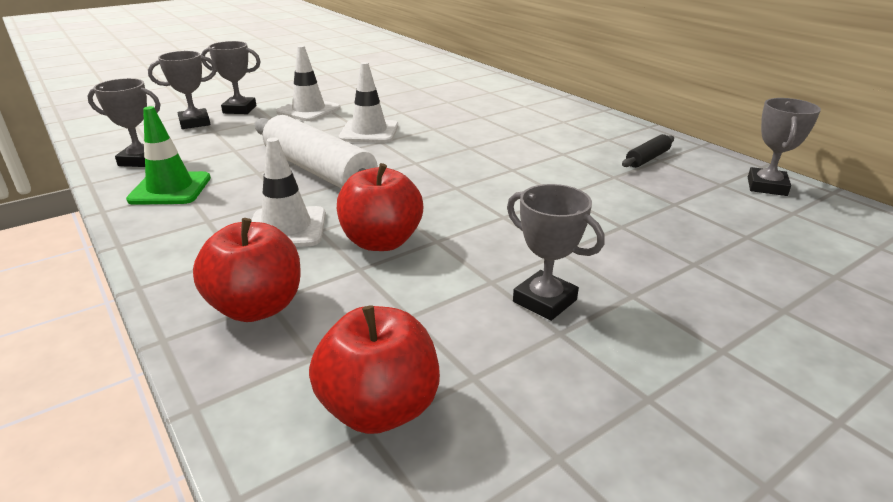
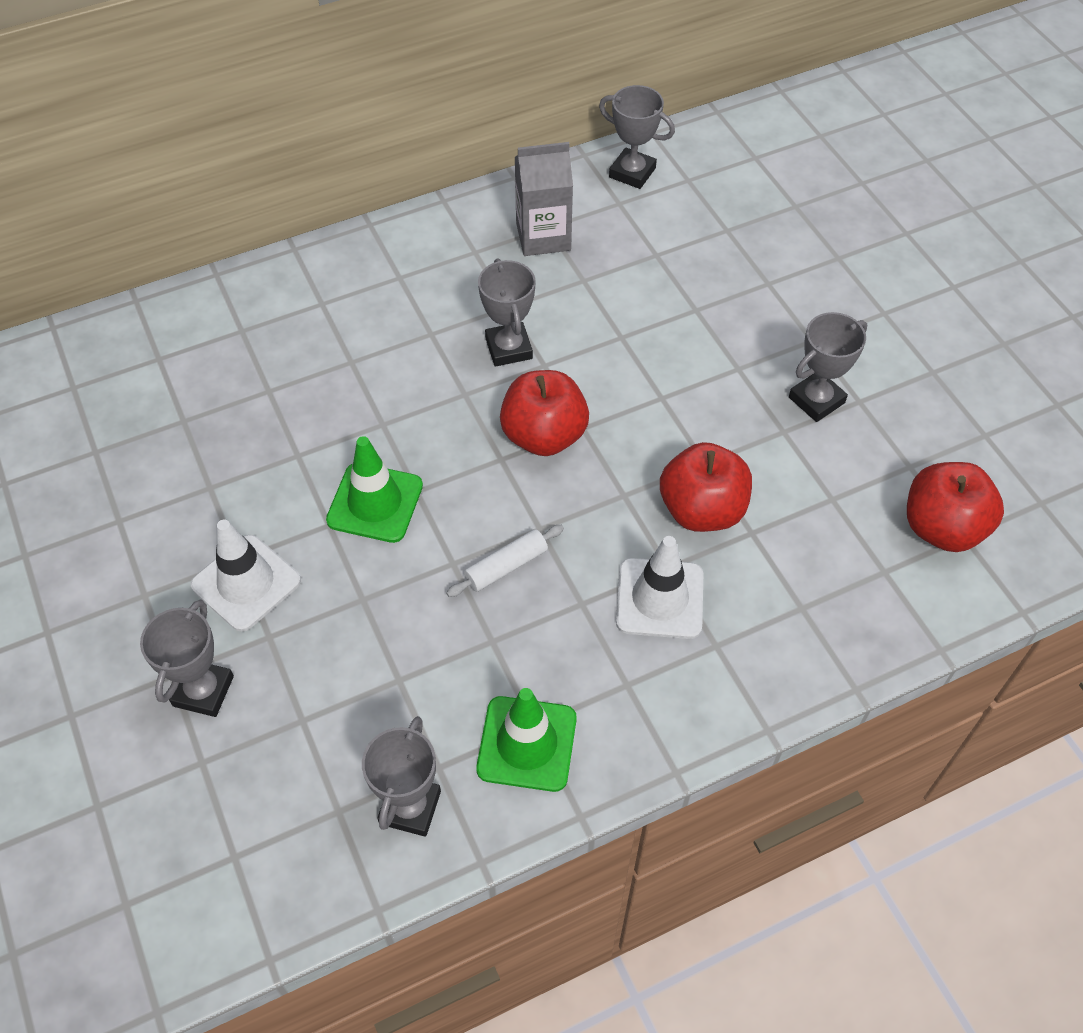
camera: 80 degrees left, 25 degrees up
(195, 123) = (254, 756): grey trophy -> grey trophy (509, 348)
(257, 307) = (811, 616): red apple -> red apple (544, 436)
(319, 171) = (506, 566): white rolling pin -> white rolling pin, size x0.45
(369, 132) = (375, 503): white traffic cone -> green traffic cone
(647, 159) = (543, 236): black rolling pin -> grey carton

